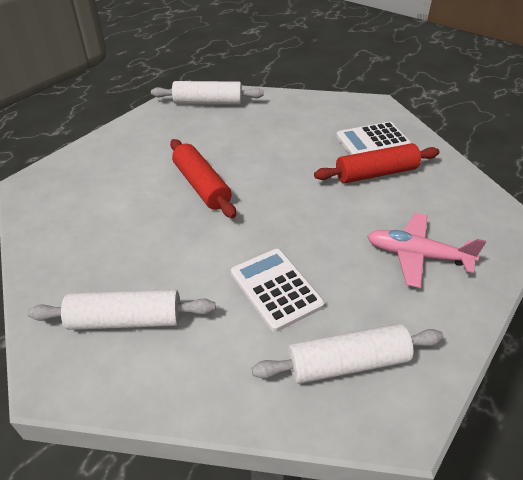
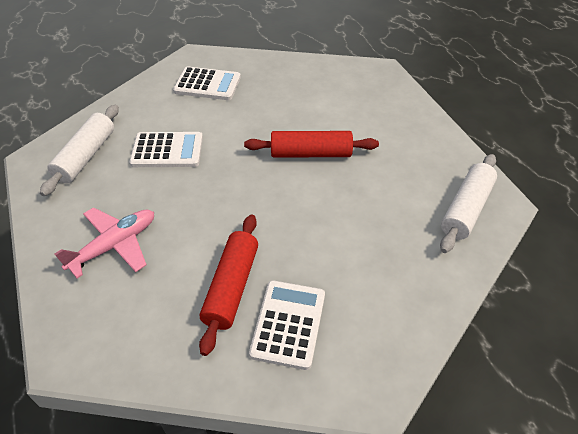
camera: 120 degrees right, 5 degrees up
(126, 320) = (207, 84): white rolling pin -> white calculator

